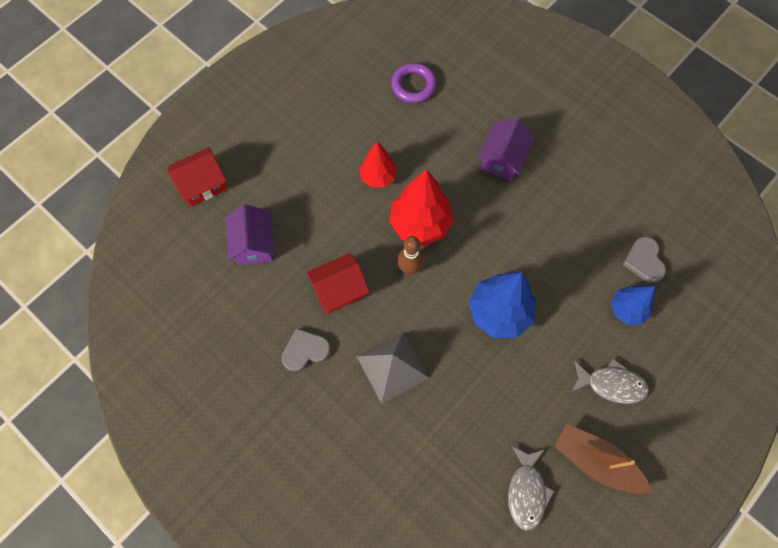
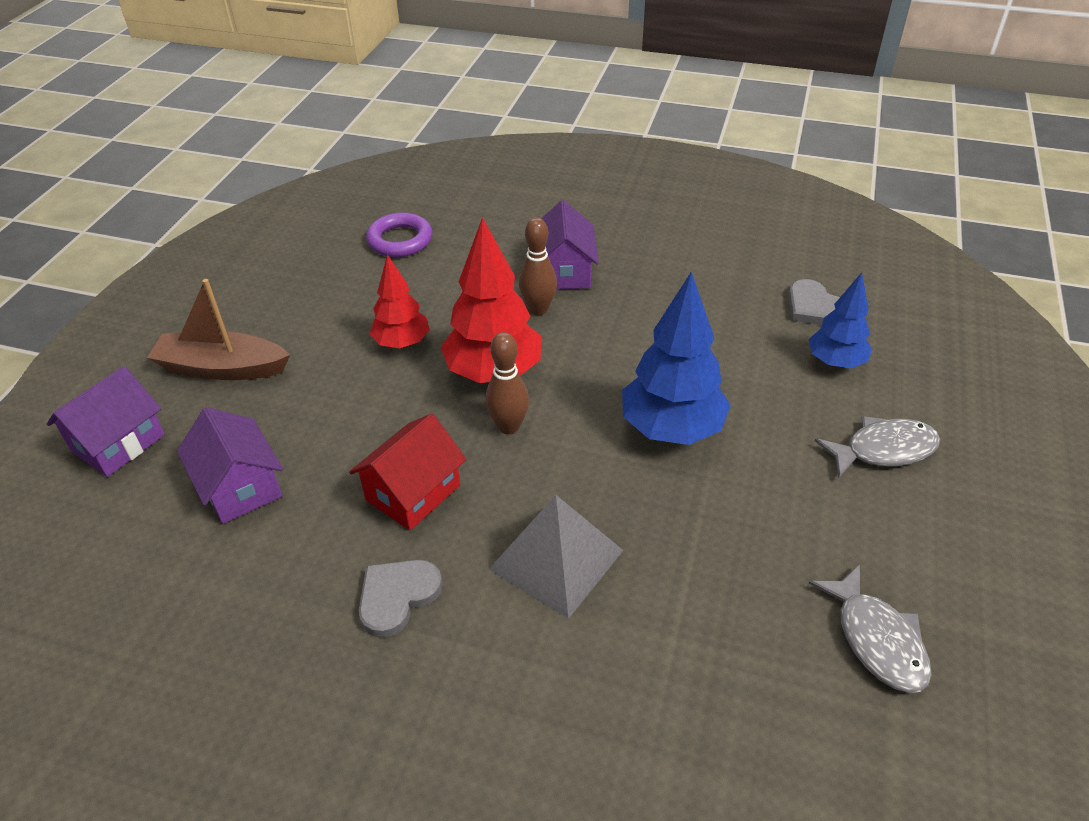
camera: 25 degrees left, 25 degrees down
(202, 184) = (118, 443): red house -> purple house
(470, 185) = (538, 309): none -> brown bowling pin
(596, 461) = (940, 552): brown boat -> brown boat (222, 368)

